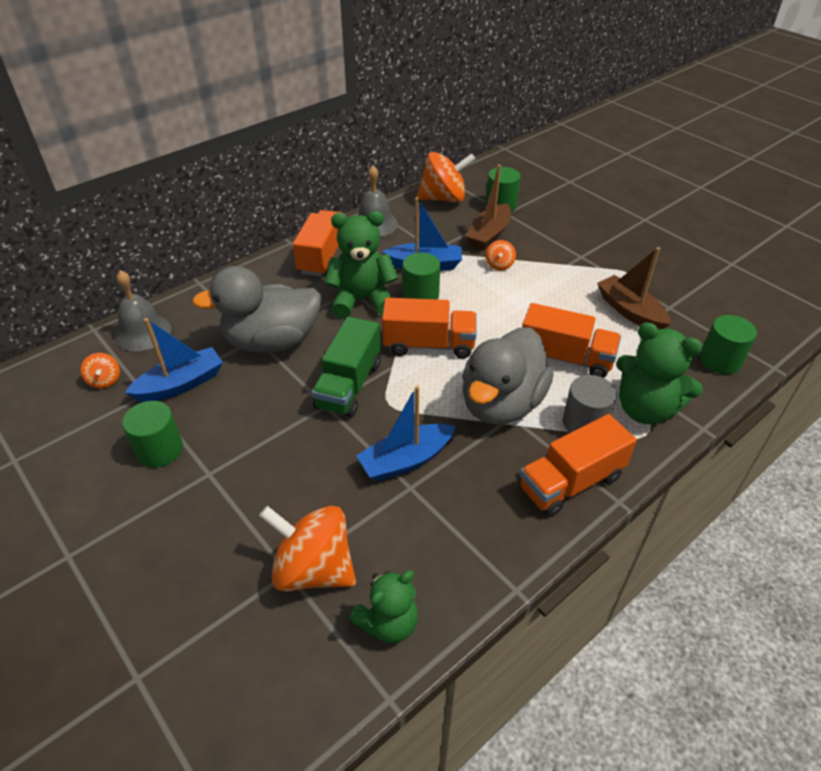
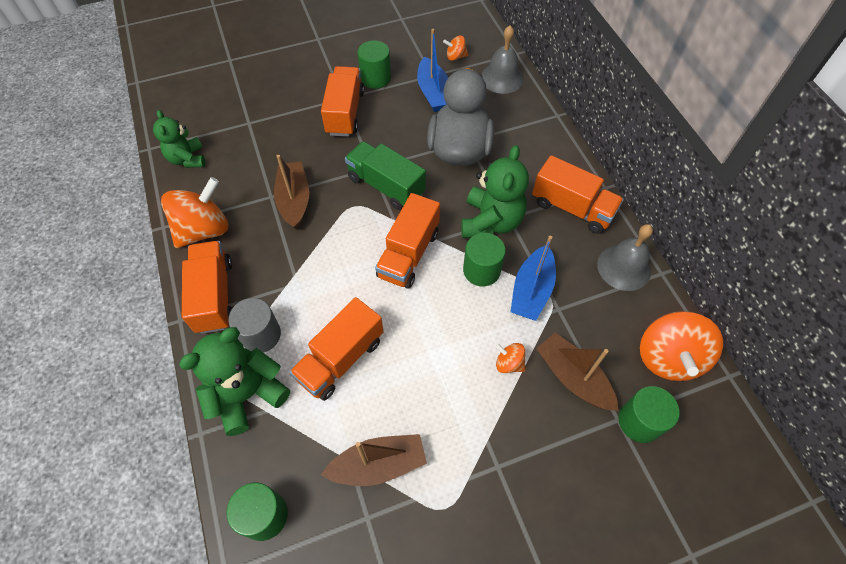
camera: 110 degrees right, 15 degrees up
(238, 461) = (345, 113): none -> orange truck
(313, 568) = (243, 134): orange spinning top -> orange spinning top (204, 229)
(406, 460) = (294, 200): blue boat -> brown boat
(501, 404) = (314, 282): grey duck -> none

